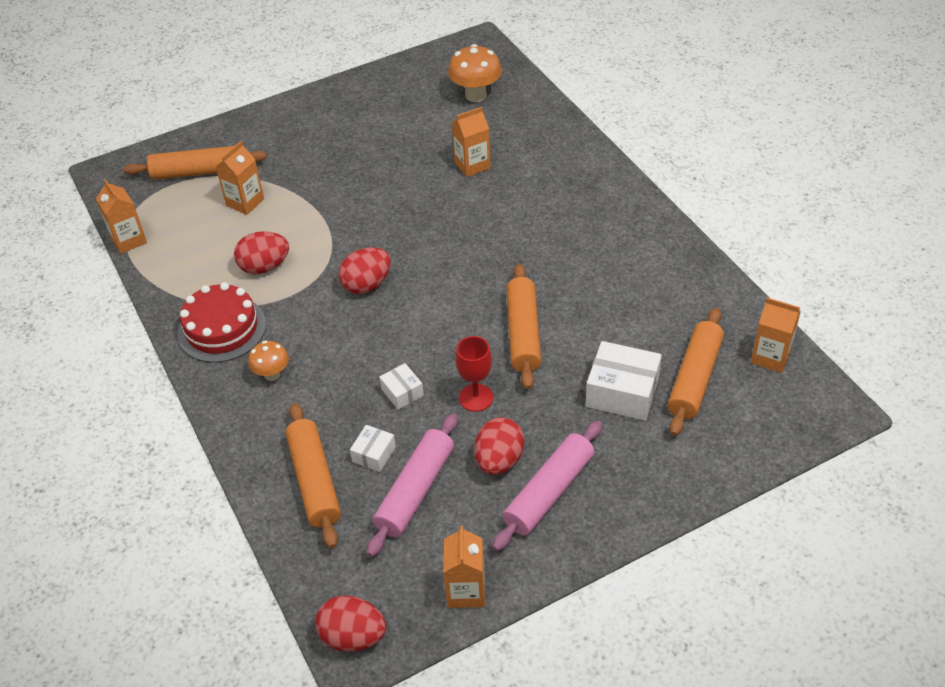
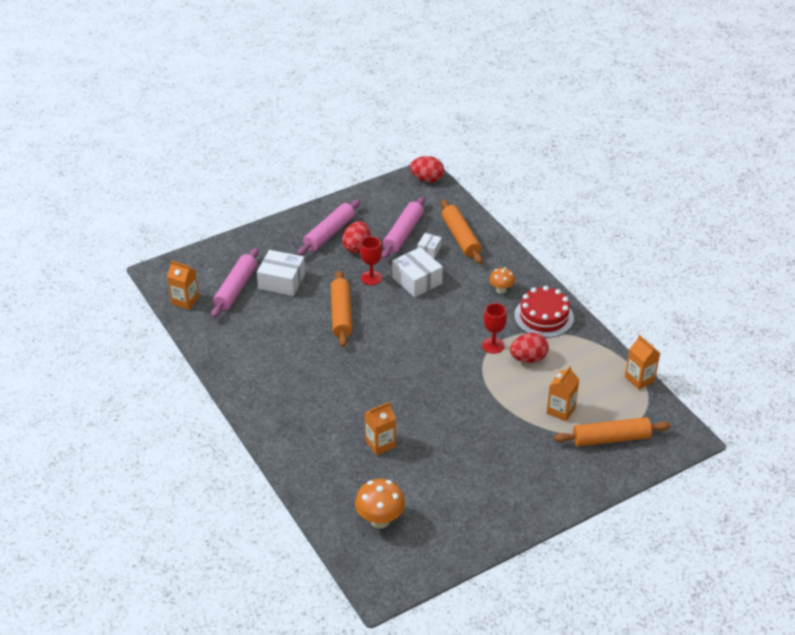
camera: 175 degrees right, 5 degrees down
(307, 285) = (493, 345): none -> red goblet
(367, 285) = (451, 346): red egg -> none
(402, 392) = (417, 280): white box -> white box, size x1.86
(466, 591) = (373, 195): orange carton -> none
(694, 378) = (236, 288): orange rolling pin -> pink rolling pin

